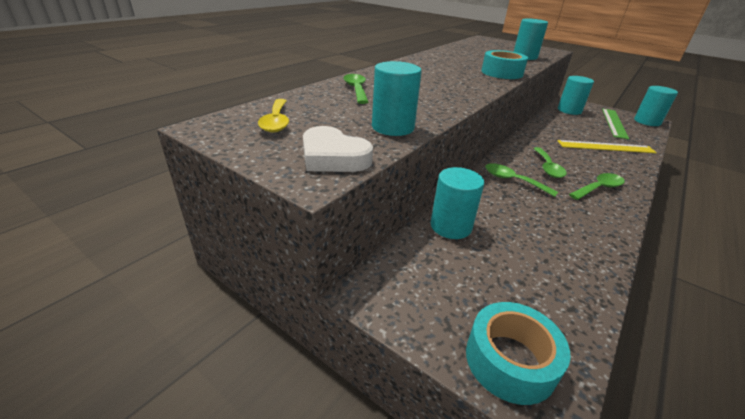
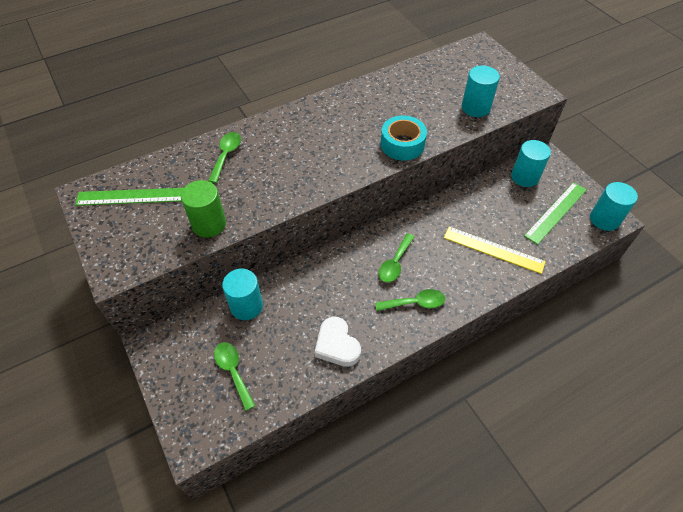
camera: 25 degrees right, 20 degrees up
(276, 122) = (132, 196): yellow spoon -> green ruler
(333, 157) = (140, 252): white heart -> white heart (337, 345)
(393, 127) = (209, 224): turquoise cylinder -> green cylinder
(510, 360) = (194, 417): turquoise tape -> none
(512, 180) = (343, 271): green spoon -> green spoon (233, 371)

